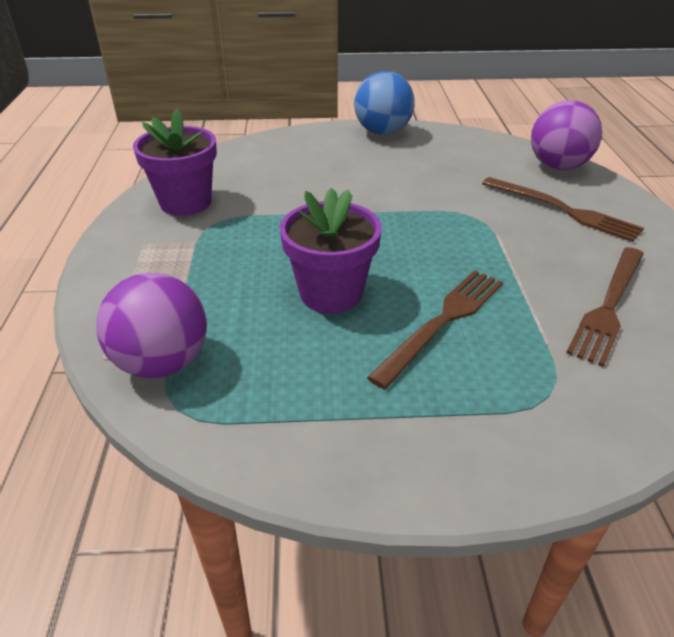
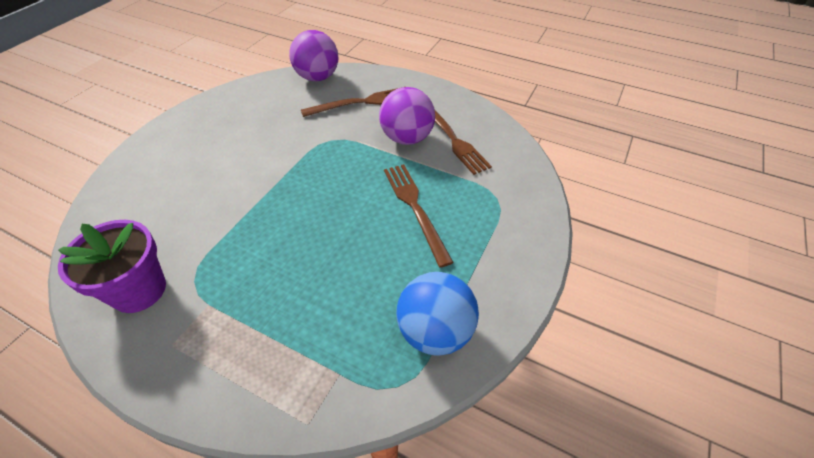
camera: 60 degrees left, 10 degrees up
(162, 363) = (343, 380): purple ball -> purple ball (407, 138)
(331, 293) = (346, 248): purple flower pot -> none
(382, 132) = (180, 124): blue ball -> blue ball (435, 331)

